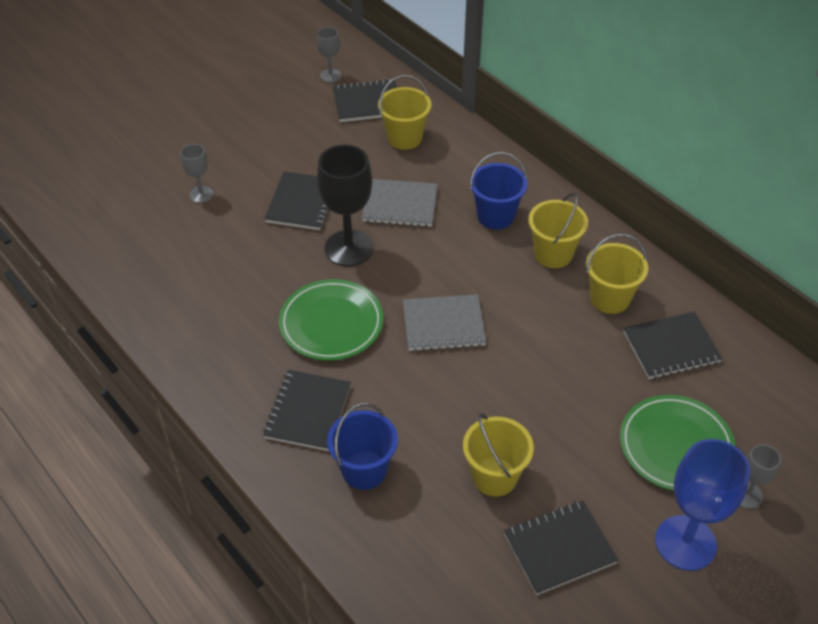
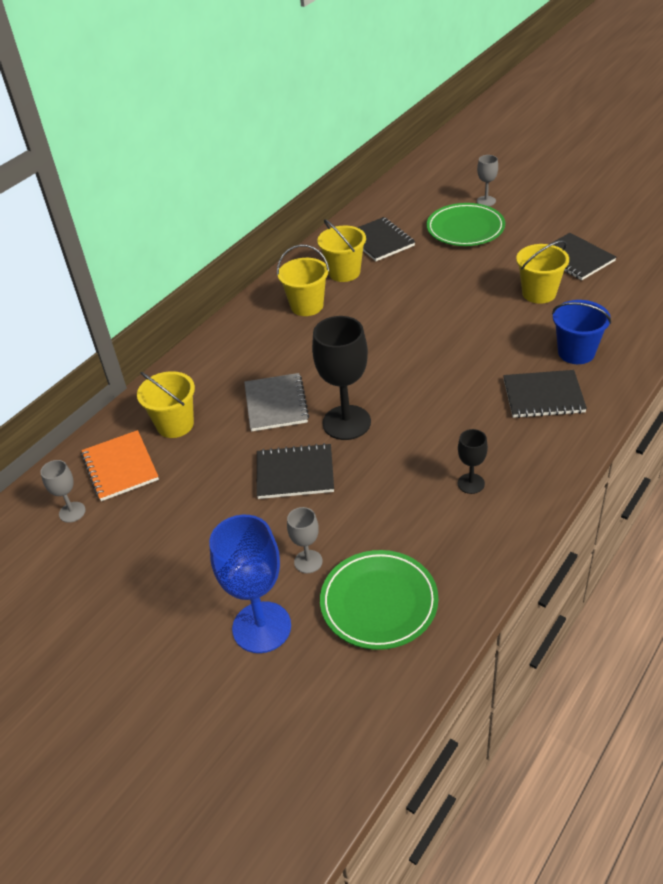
camera: 100 degrees left, 5 degrees down
(222, 315) = (471, 483): none -> black goblet
(331, 323) = (443, 408): green plate -> green plate (379, 602)
(367, 103) = (120, 467): black notebook -> orange notebook
(443, 324) = (411, 346): grey notebook -> none
(495, 216) = (272, 344): blue bucket -> none
(685, 543) = (535, 216): blue goblet -> blue goblet (261, 627)

